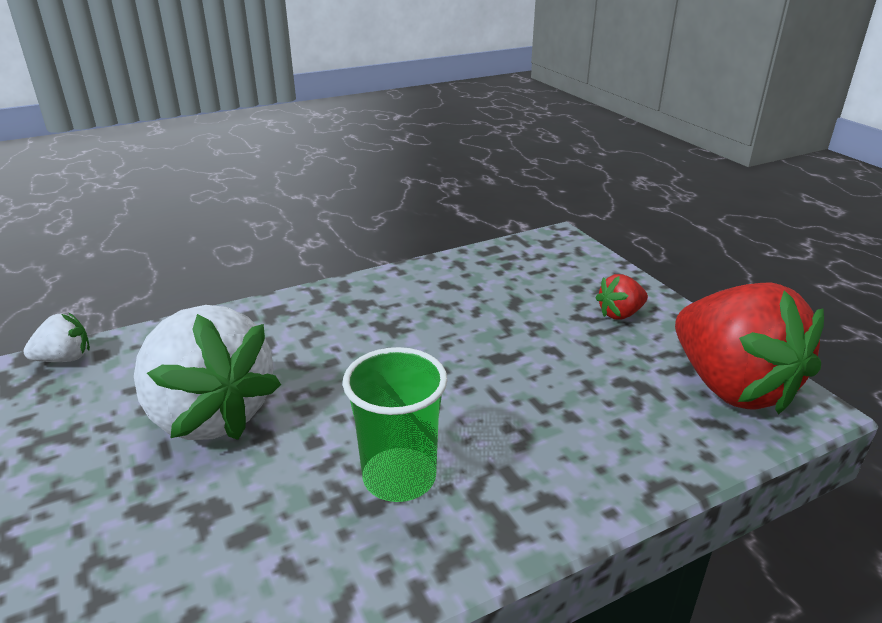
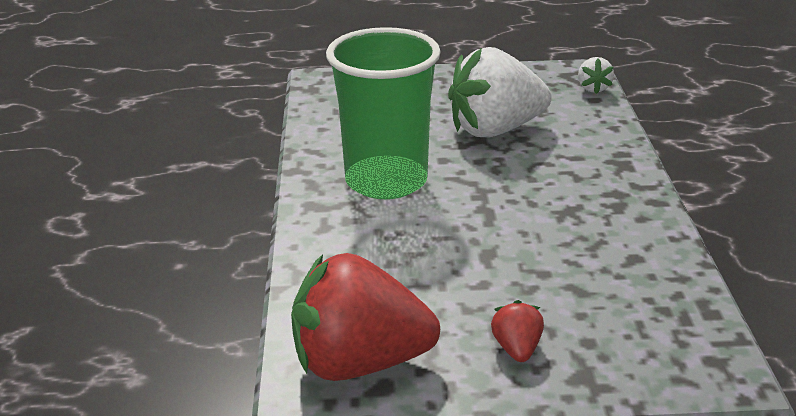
camera: 115 degrees right, 0 degrees up
(399, 477) = (386, 181): green cup -> green cup, size x1.67

